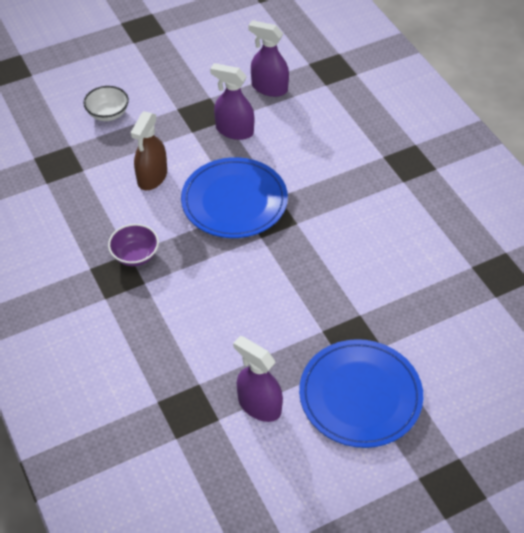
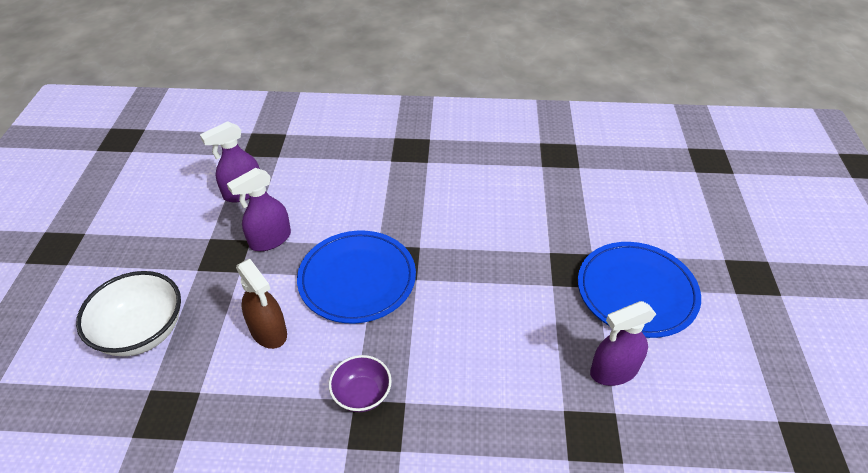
camera: 60 degrees left, 5 degrees down
(108, 114) = (142, 332): white bowl -> white bowl, size x1.69

